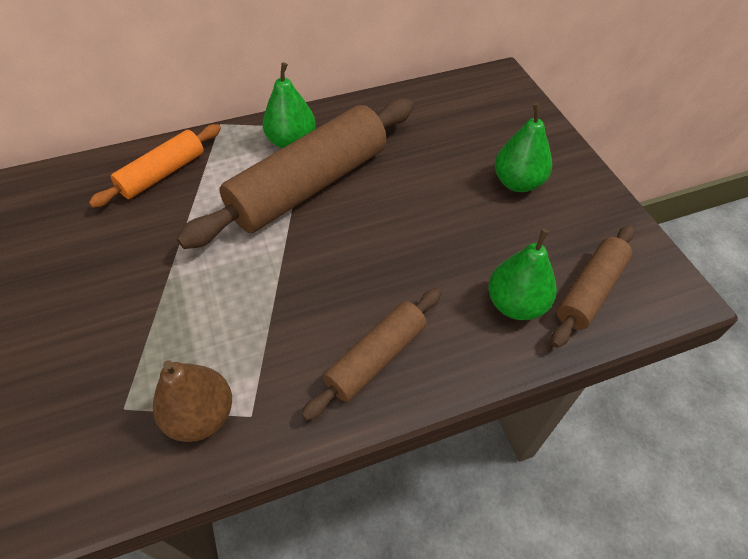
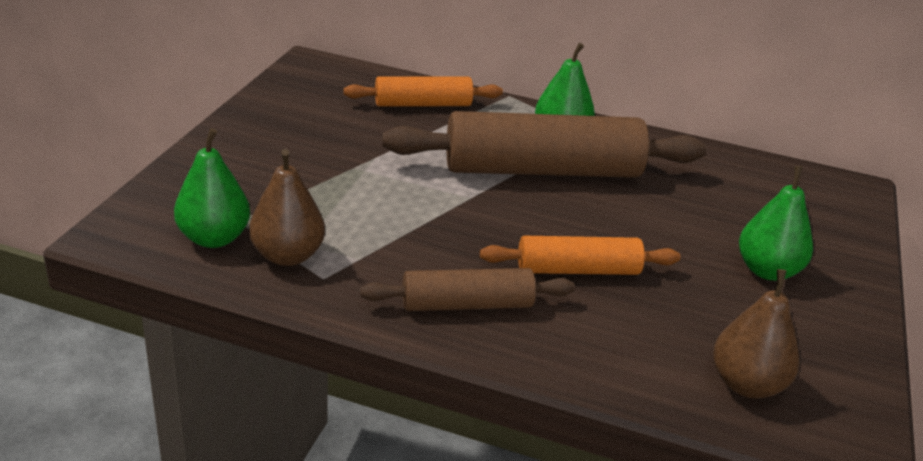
camera: 35 degrees right, 20 degrees down
(415, 266) = (578, 270): none -> orange rolling pin
(516, 304) = (649, 348): green pear -> green pear (214, 238)
(590, 291) = (746, 384): brown rolling pin -> brown pear

